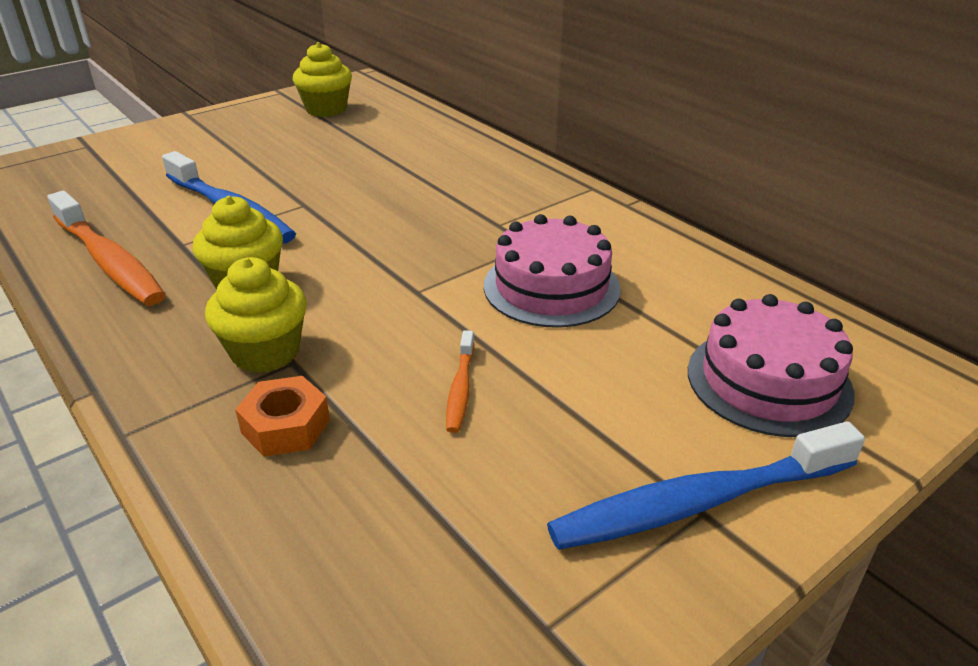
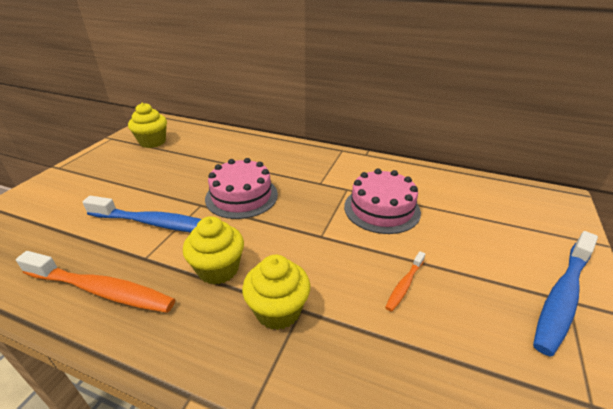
camera: 30 degrees left, 0 degrees up
(286, 426) = (343, 355): orange nut -> none
(460, 389) = (404, 285): orange toothbrush -> orange toothbrush turned 60 degrees clockwise
(768, 381) = (516, 222): pink cake -> pink cake (241, 196)

